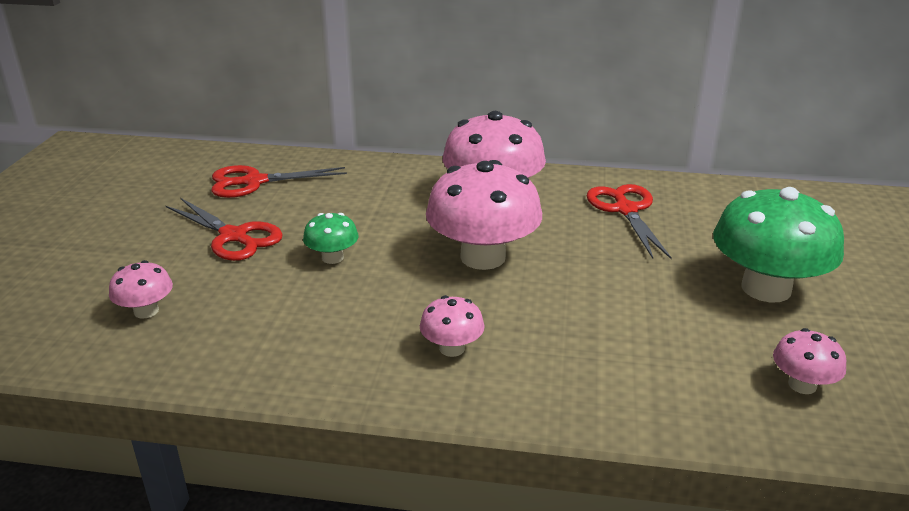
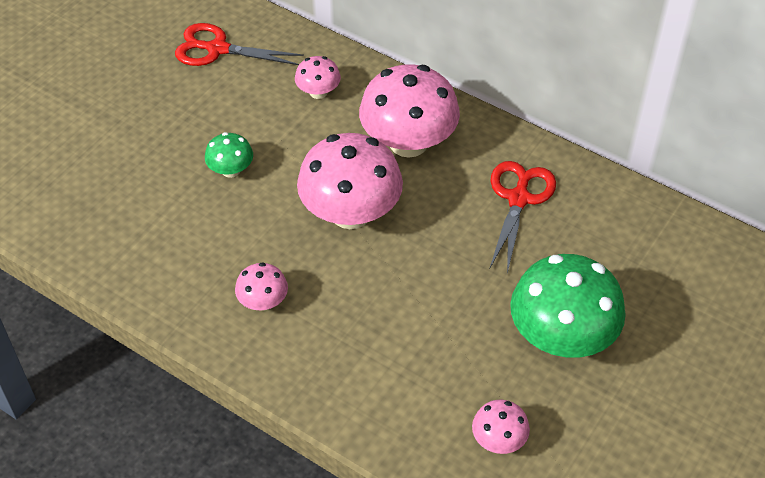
camera: 25 degrees right, 20 degrees up
(146, 311) = (68, 180): pink mushroom -> pink mushroom (318, 92)
(233, 236) = (167, 116): red scissors -> none

